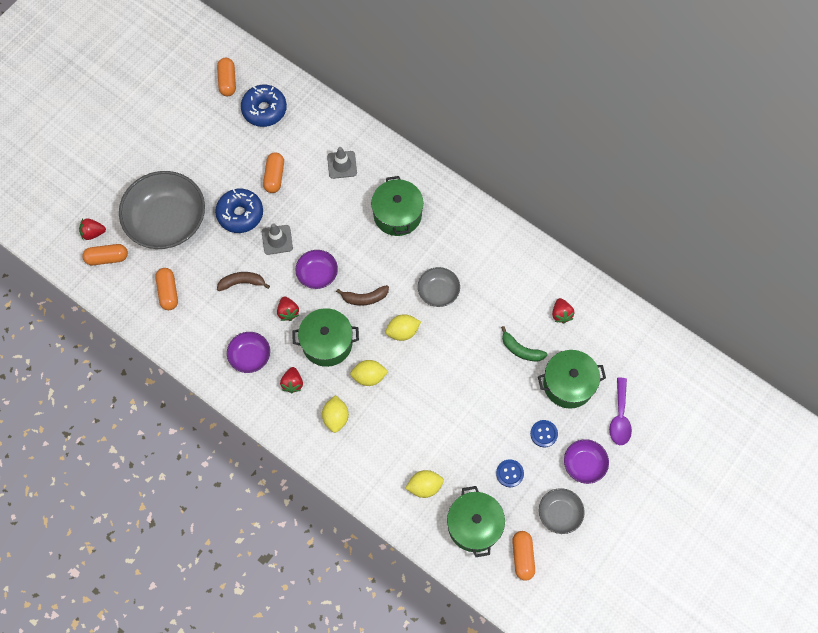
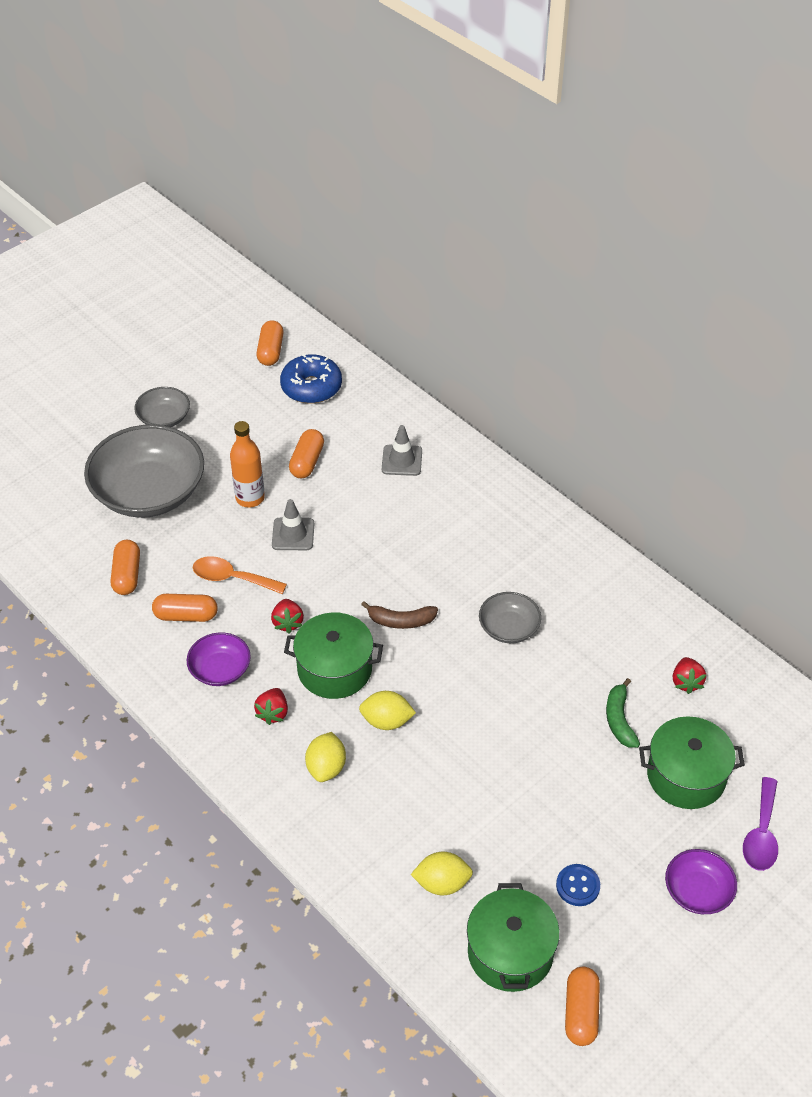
camera: 10 degrees right, 20 degrees down
(93, 233) = (46, 493): red strawberry -> none
(107, 258) = (56, 524): orange capsule -> orange capsule (186, 615)
(240, 214) = (250, 498): blue donut -> orange bottle
(242, 283) = (232, 578): brown banana -> orange spoon
(317, 274) = (340, 582): purple bowl -> none
(397, 214) = (467, 527): green pot -> none
(402, 331) = (447, 671): yellow lemon -> none
(521, 350) = (619, 719): green banana -> green banana turned 45 degrees clockwise
(543, 434) = (639, 838): blue button -> none
(559, 513) = (649, 957): grey bowl -> grey bowl (164, 418)

